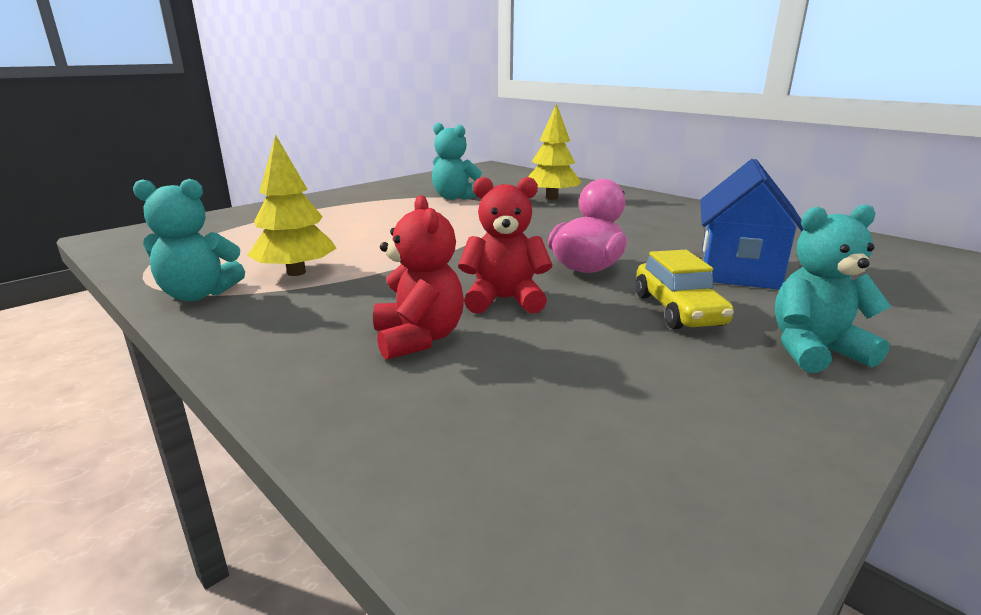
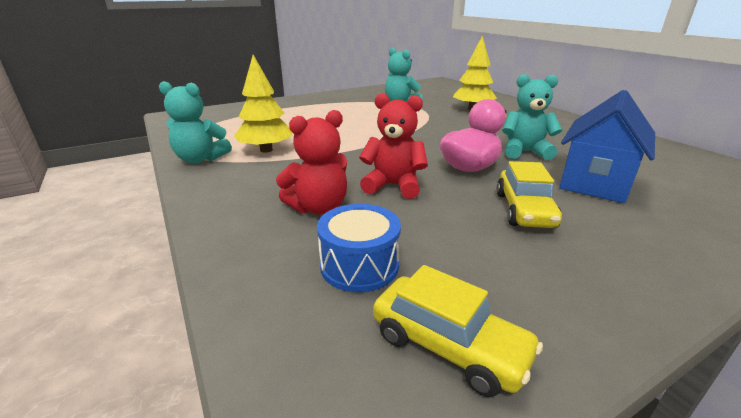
camera: 15 degrees right, 5 degrees up
(418, 338) = (318, 207): red teddy bear -> red teddy bear turned 60 degrees clockwise
(515, 402) = (359, 265): none -> blue drum
(677, 474) = (449, 345): none -> yellow car
(814, 350) = (626, 261): turquoise teddy bear -> turquoise teddy bear (524, 152)

